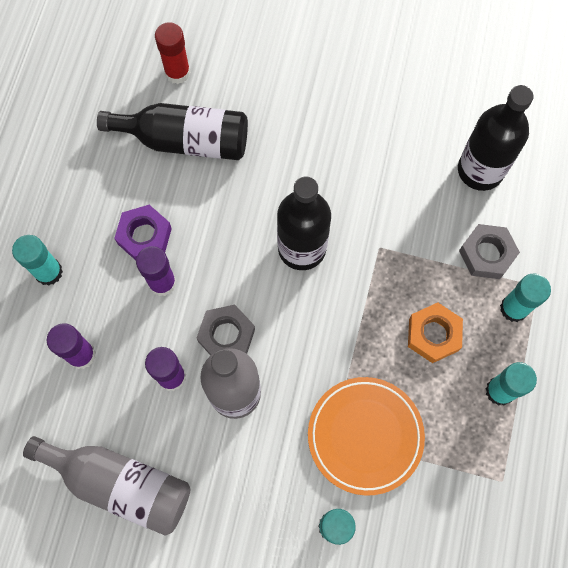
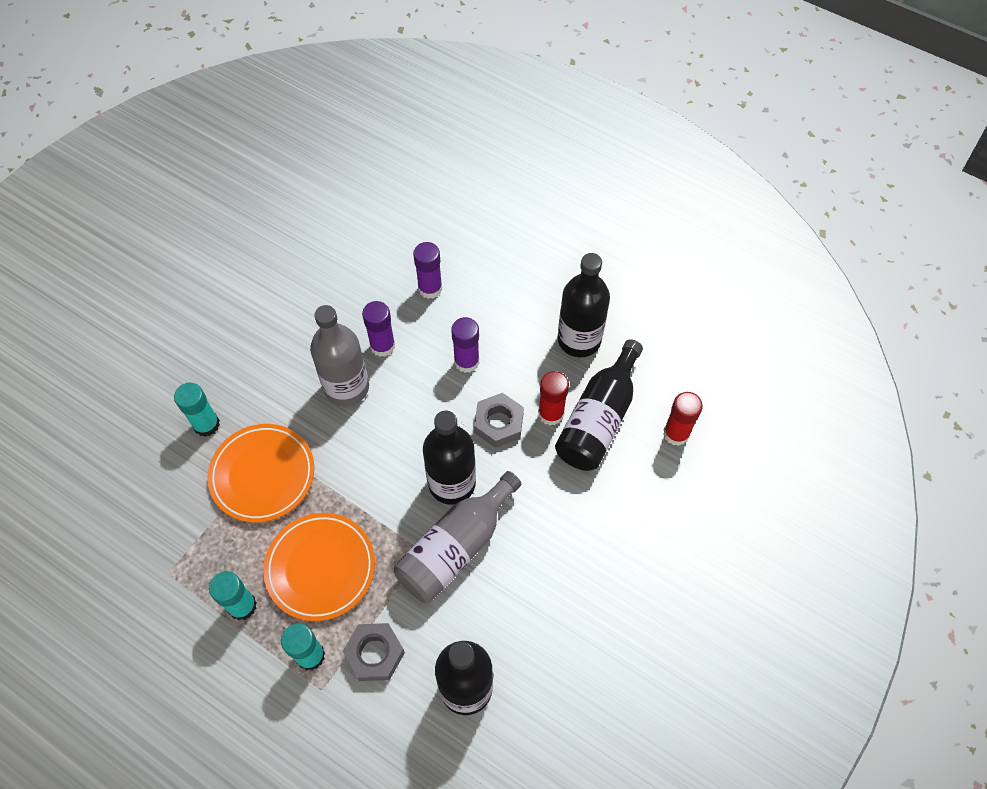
camera: 110 degrees right, 10 degrees down
(49, 272) = (511, 282): turquoise glue stick -> none
(101, 183) = (579, 340): none -> black bottle
(120, 484) = (316, 289): grey bottle -> grey bottle (456, 547)
(144, 236) = (515, 360): purple nut -> none
(194, 184) = (551, 413): none -> red glue stick
(226, 335) = (398, 396): grey nut -> grey nut (498, 423)
(433, 334) = (320, 568): orange nut -> orange plate

